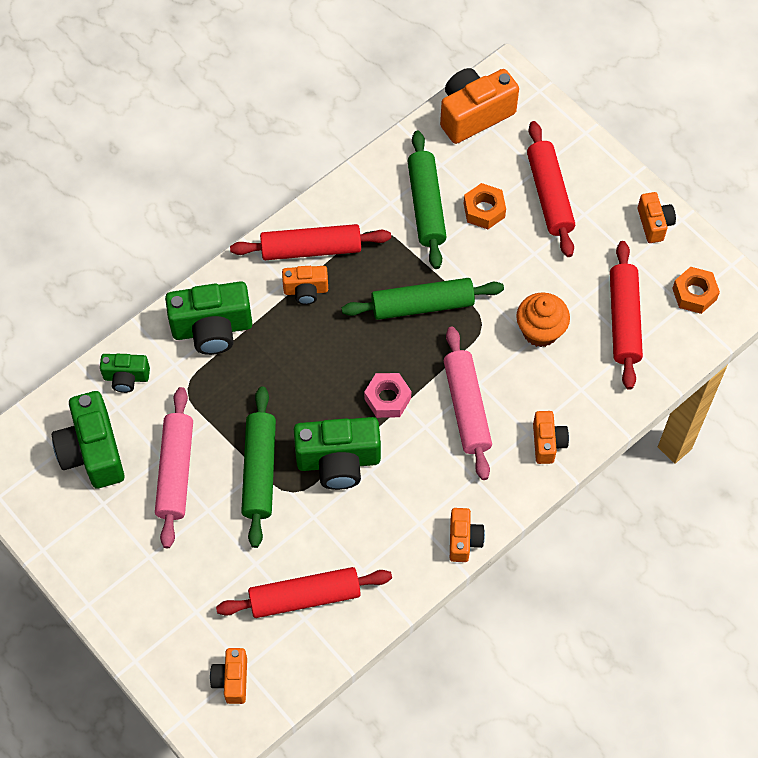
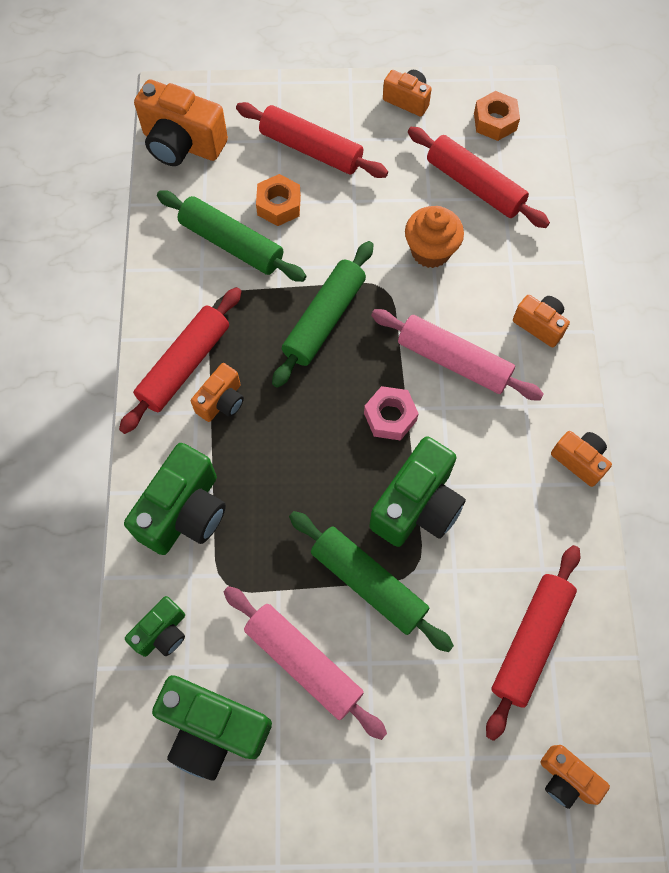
camera: 50 degrees left, 5 degrees up
(474, 115) = (182, 144): orange camera -> orange camera turned 75 degrees counterclockwise

